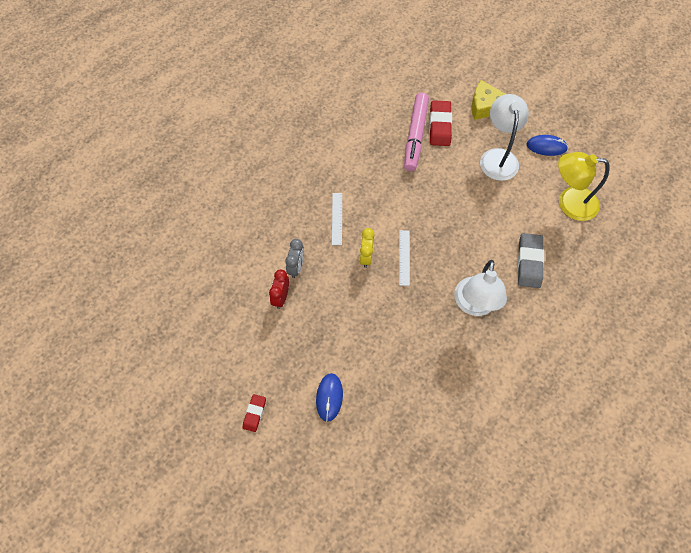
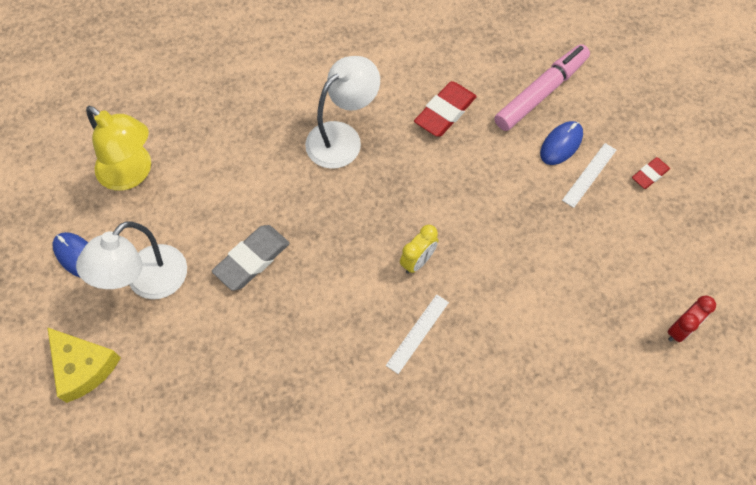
camera: 145 degrees left, 0 degrees up
(281, 297) = (552, 276): red clock -> red clock (680, 329)
(296, 267) = (511, 301): grey clock -> none
(404, 257) = (374, 232): white ruler -> white ruler (589, 175)
(415, 136) = (219, 387): pink marker -> pink marker (541, 93)
(440, 125) = (173, 380): red eraser -> red eraser (445, 112)
(529, 262) = (243, 142): grey eraser -> grey eraser (252, 259)

